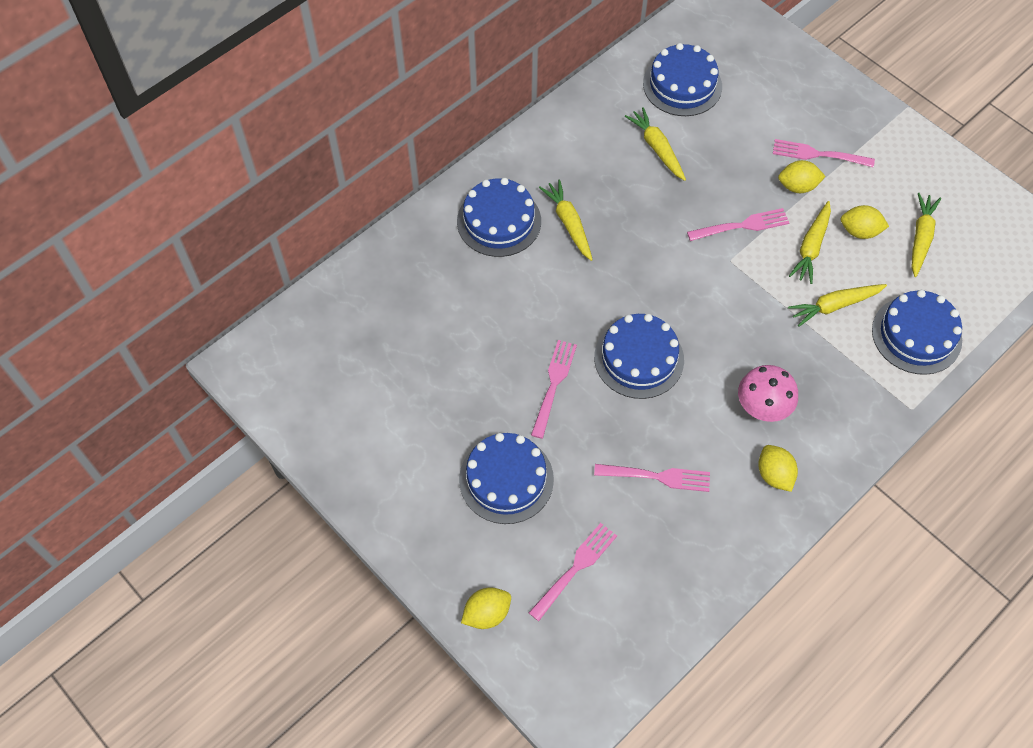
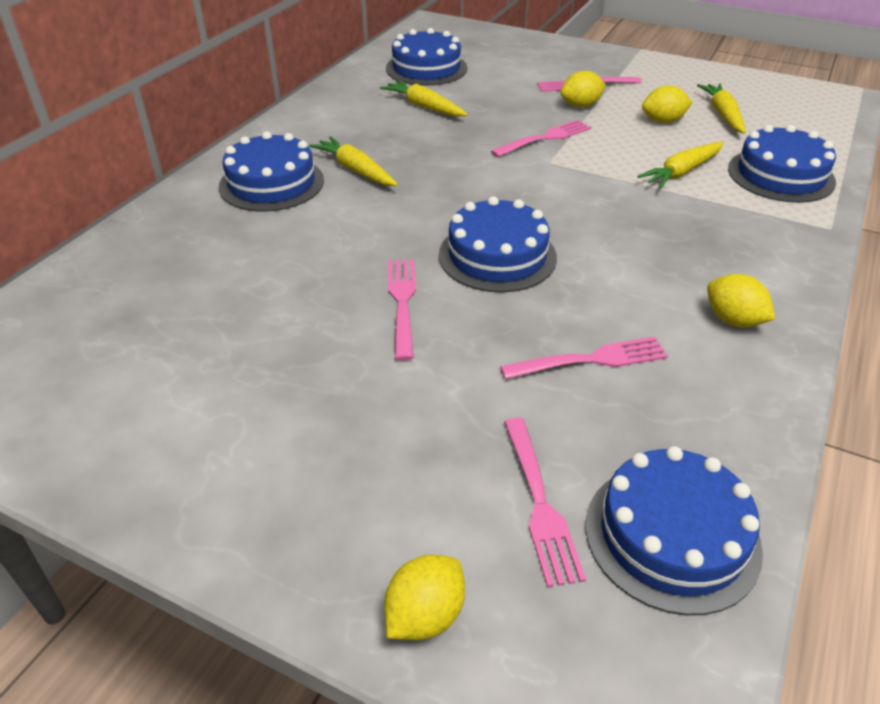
camera: 20 degrees left, 20 degrees down
(506, 479) = (380, 418): blue cake -> blue cake (672, 536)
(575, 569) = (539, 502): pink fork -> pink fork turned 150 degrees clockwise
(762, 409) = (671, 265): pink mushroom -> none
(811, 247) = (625, 139): yellow carrot -> none

